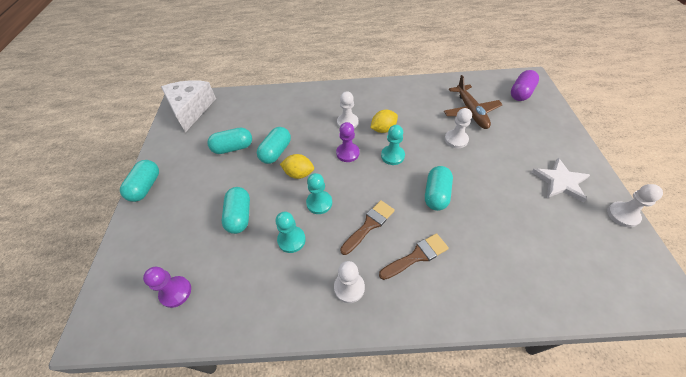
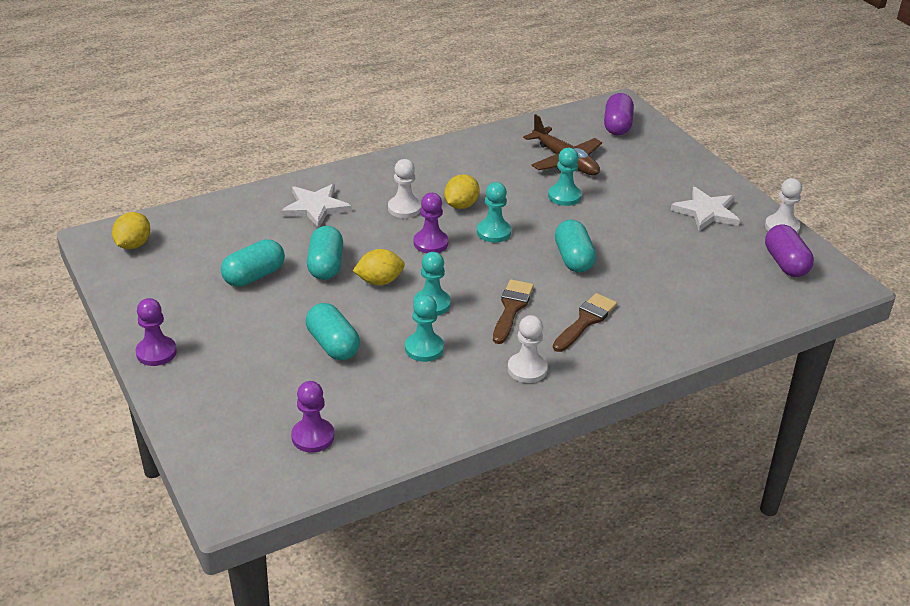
camera: 30 degrees left, 15 degrees down
(146, 187) = (156, 352): turquoise capsule -> purple pawn
(191, 109) = (133, 245): white cheese -> yellow lemon
(298, 109) = (315, 207): none -> white star
(456, 140) = (564, 196): white pawn -> turquoise pawn
(614, 254) = (785, 263): none -> purple capsule

